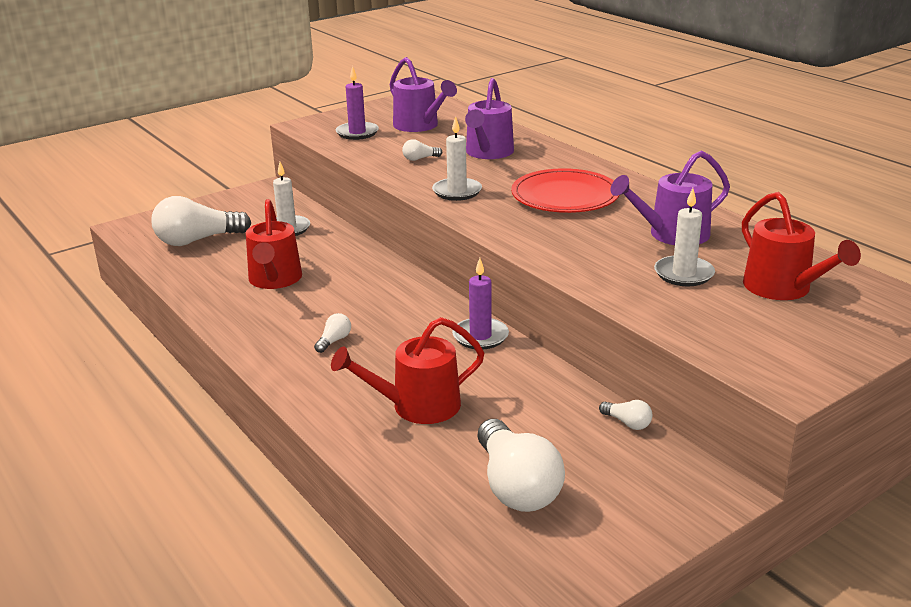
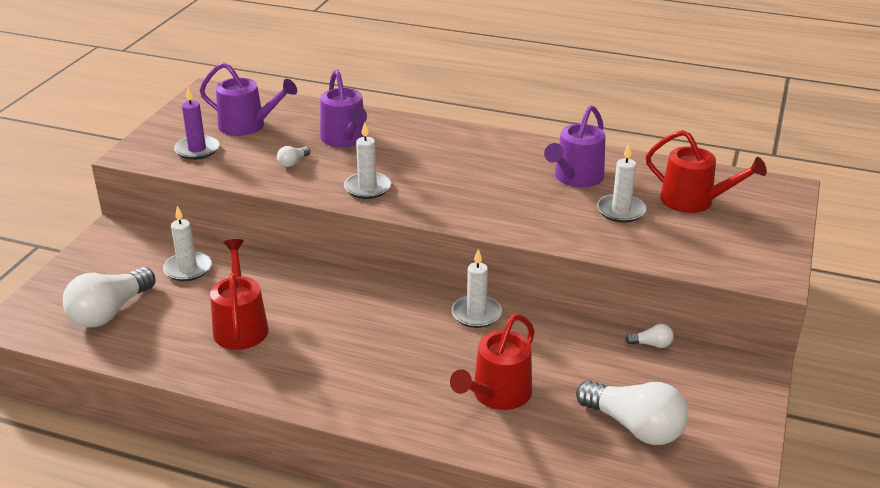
camera: 35 degrees left, 5 degrees up
(274, 280) = (240, 326): red watering can -> red watering can turned 150 degrees counterclockwise
(334, 341) = (365, 364): white light bulb -> none
(480, 336) = (476, 314): purple candle -> white candle
(565, 196) = (459, 165): red plate -> none

